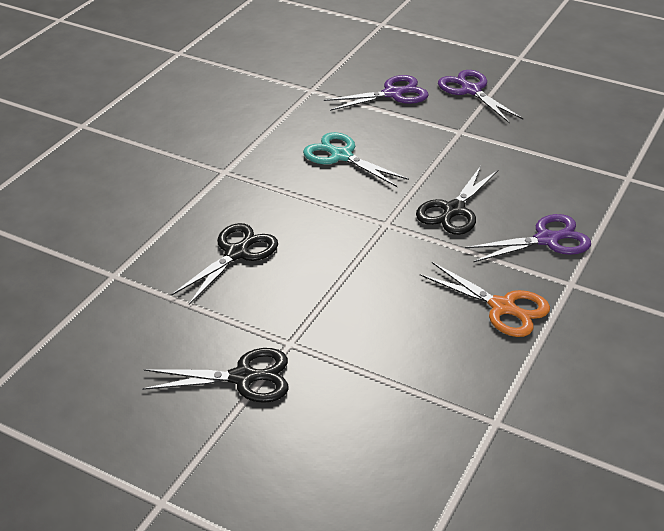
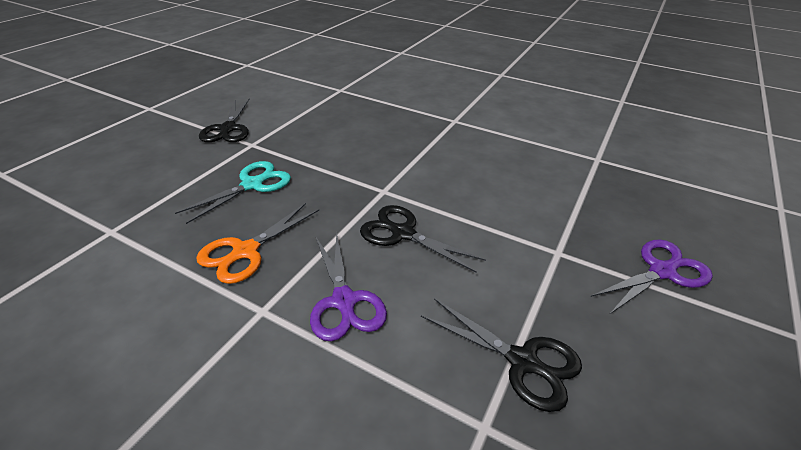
camera: 90 degrees right, 0 degrees up
(237, 253) = (354, 126): black scissors -> black scissors (524, 362)
(340, 156) = (487, 171): turquoise scissors -> turquoise scissors (253, 184)
(393, 94) = (617, 208): purple scissors -> none

